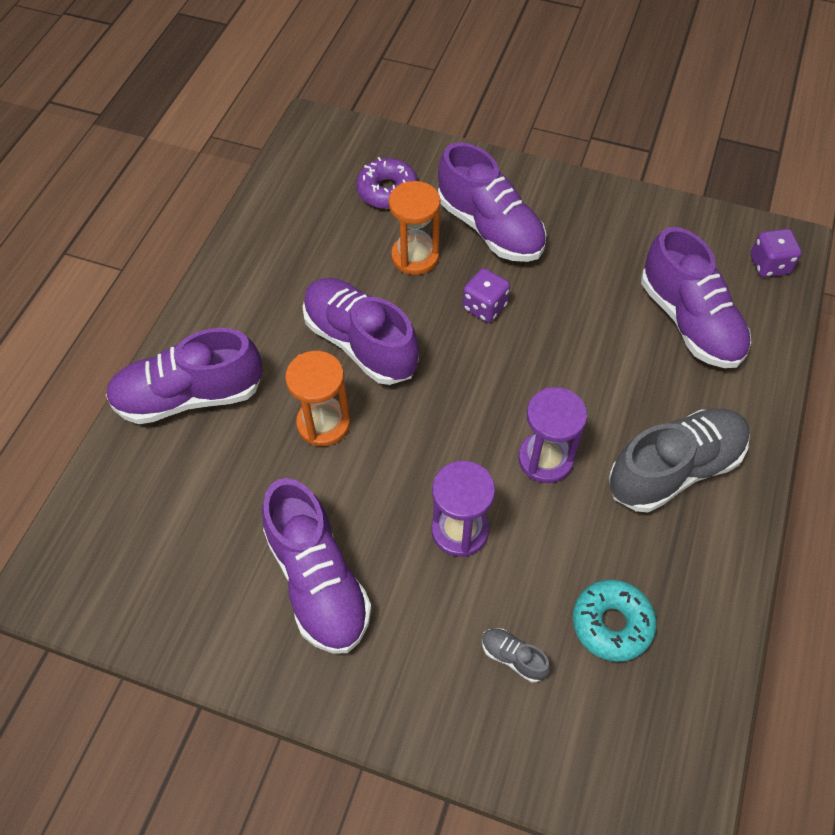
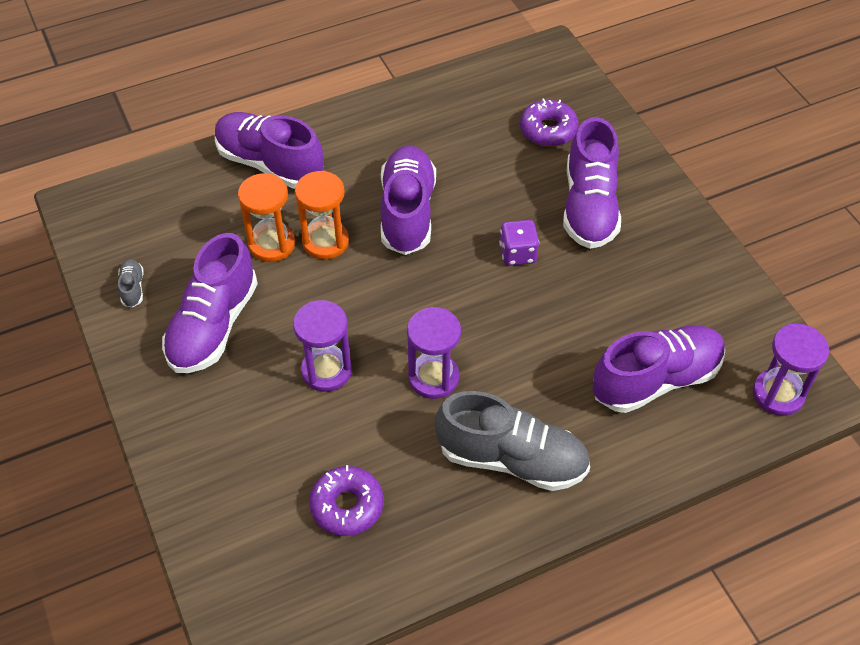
camera: 45 degrees right, 5 degrees down
(415, 257) = (512, 186): orange hourglass -> orange hourglass (272, 244)
(513, 657) = (265, 467): grey shoe -> grey shoe (133, 288)
(611, 623) = (347, 506): turquoise donut -> purple donut
(689, 321) = (656, 380): purple shoe -> purple shoe turned 135 degrees counterclockwise
(769, 265) = (778, 394): purple dice -> purple hourglass

